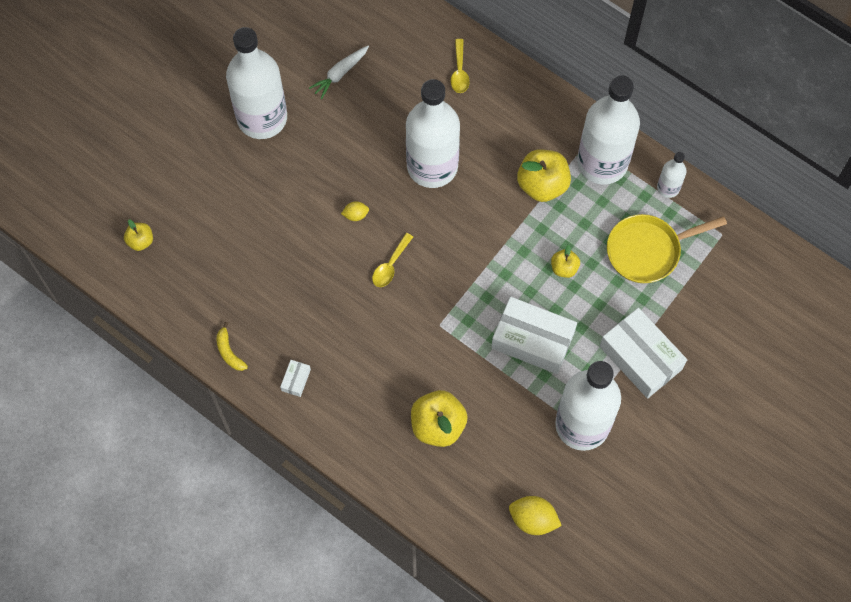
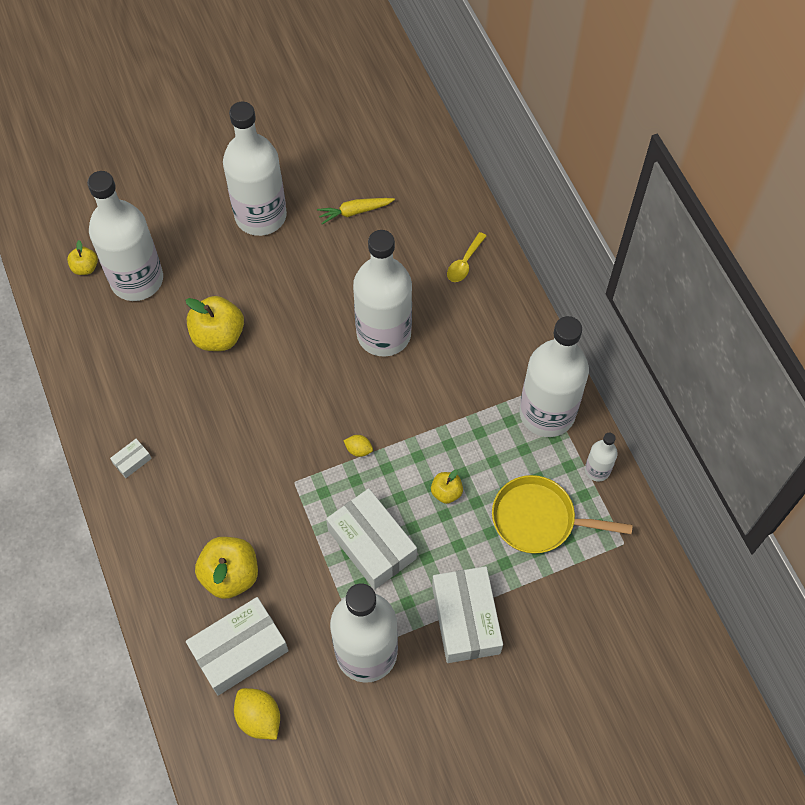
camera: 30 degrees right, 5 degrees down
(193, 228) = (137, 280): none -> white bottle
(229, 352) = (92, 403): yellow banana -> none
(340, 74) = (355, 212): white carrot -> yellow carrot
(355, 215) = (285, 342): yellow lemon -> yellow lemon (358, 449)
(390, 265) = (286, 403): yellow spoon -> none
(484, 478) = (239, 650): none -> white box
(542, 185) = (476, 404): yellow apple -> yellow apple (218, 336)

